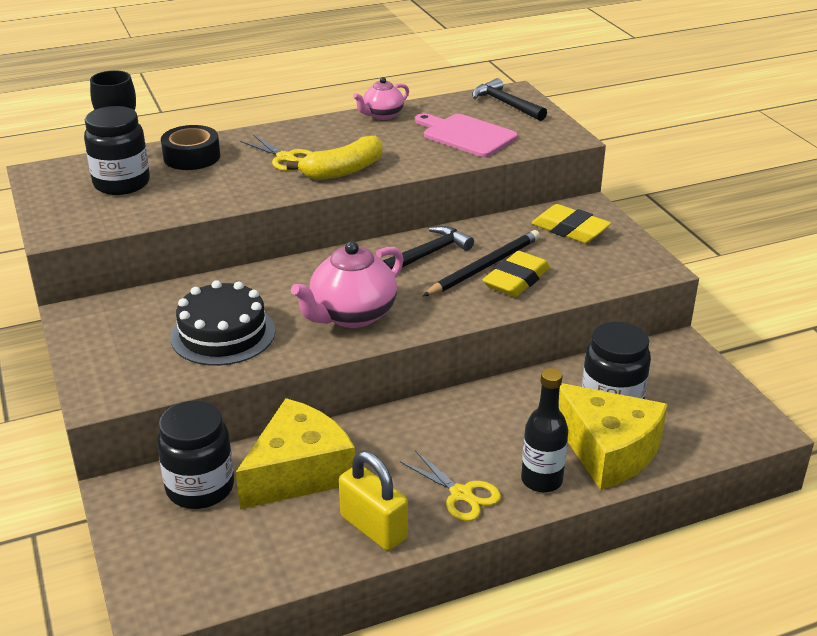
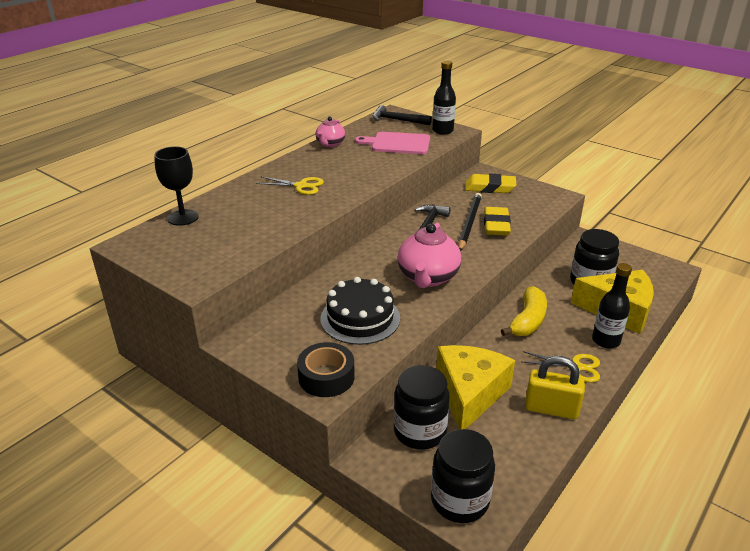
camera: 30 degrees left, 0 degrees up
(122, 183) = (203, 234): black jar -> black jar (459, 500)
(192, 157) = (233, 202): black tape -> black tape (326, 377)
(343, 171) = (350, 184): yellow banana -> yellow banana (528, 321)
(548, 132) = (442, 131): none -> black bottle

